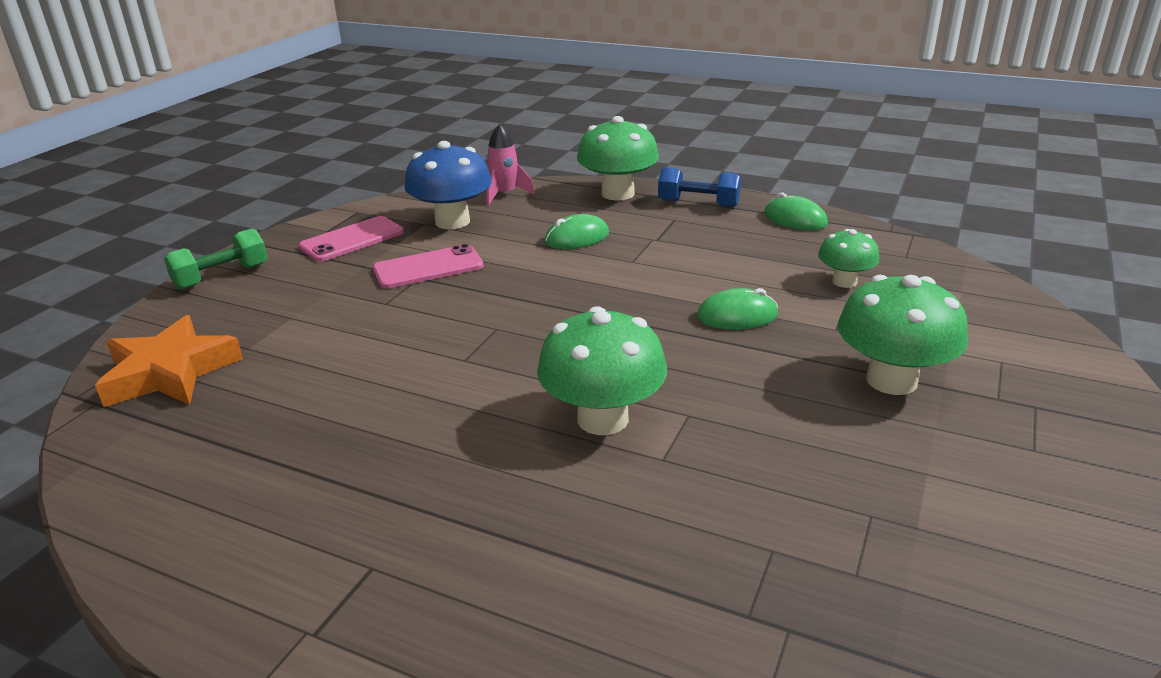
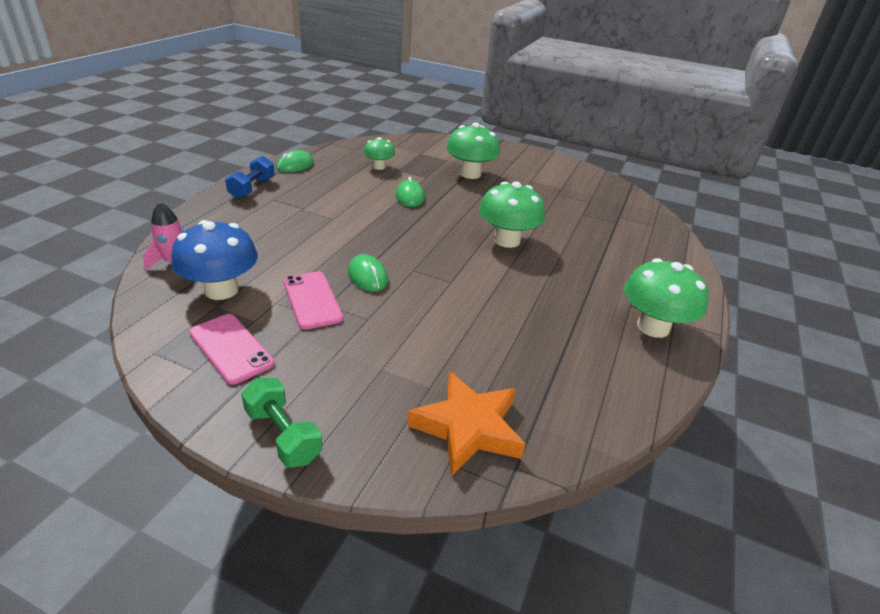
camera: 95 degrees left, 5 degrees up
(577, 238) = (286, 235): green mouse -> green mouse (367, 276)
(618, 193) = (212, 214): green mushroom -> green mushroom (653, 327)

